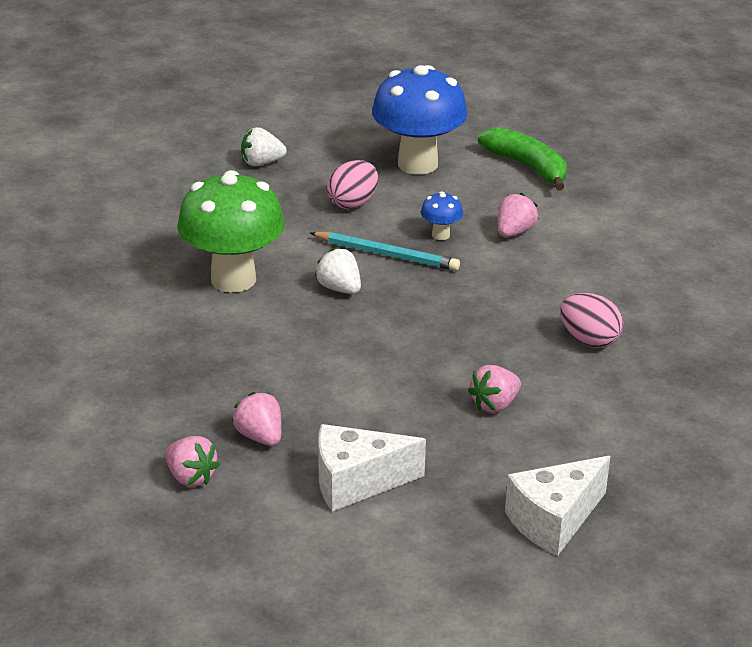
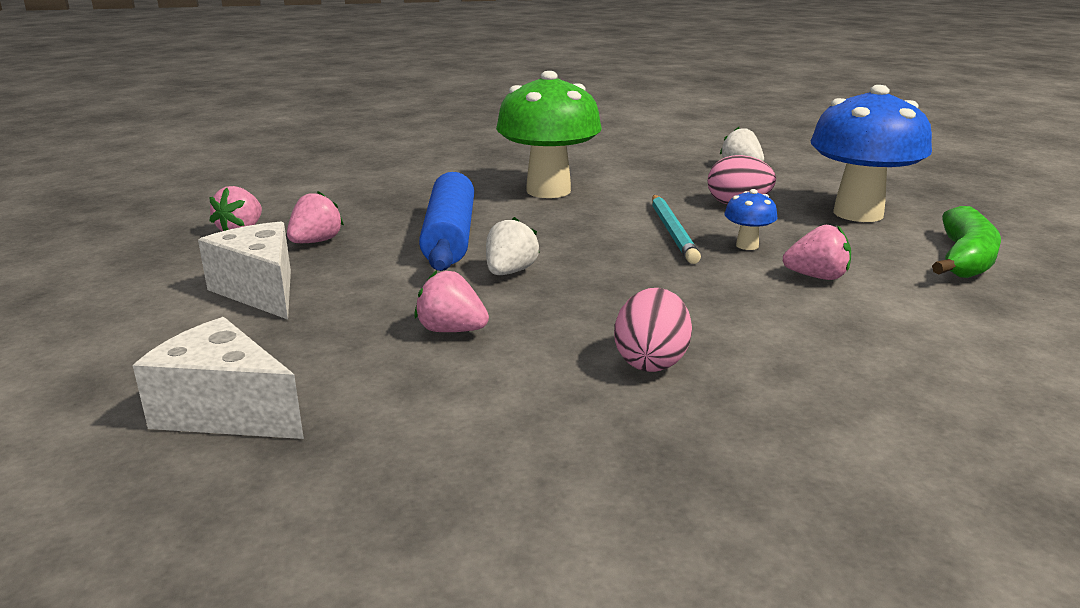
camera: 65 degrees right, 10 degrees down
(307, 362) = (449, 236): none -> blue rolling pin
(339, 288) = (586, 225): white strawberry -> white strawberry (510, 272)

